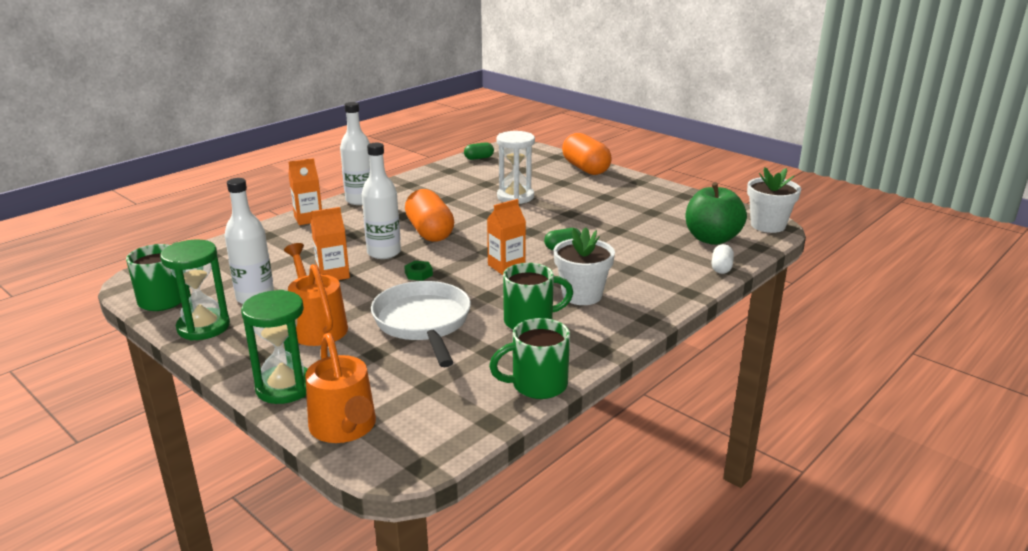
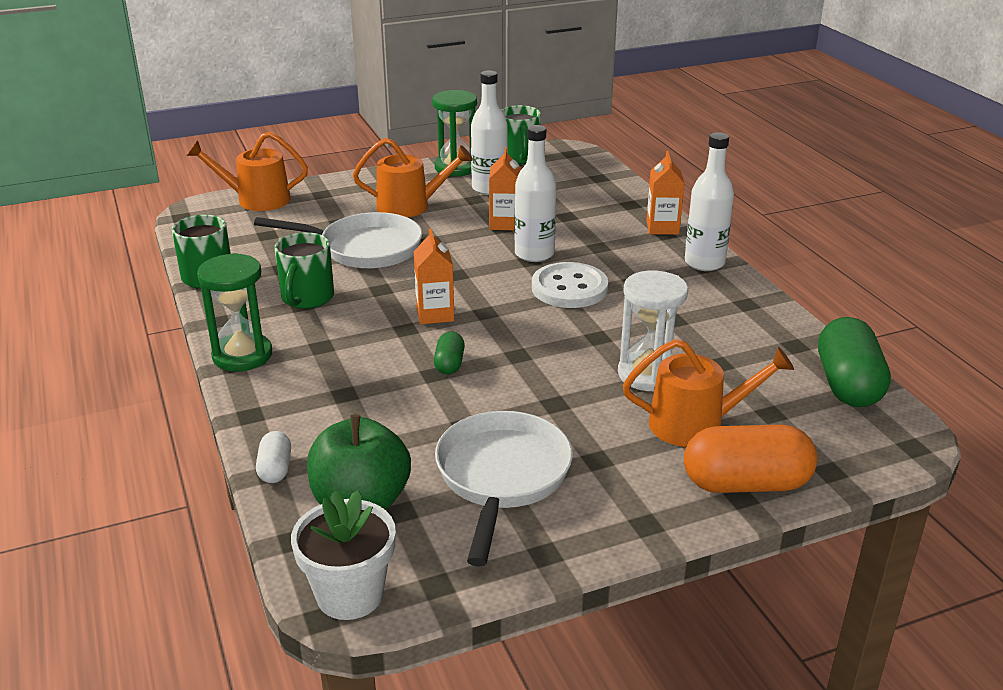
camera: 115 degrees right, 5 degrees up
(285, 387) = (332, 187): green hourglass -> green hourglass (242, 355)
(418, 274) = (465, 263): green nut -> none
(429, 232) = (569, 288): orange capsule -> white button
(479, 158) = (848, 384): green capsule -> green capsule, size x2.01
(550, 182) = (695, 424): none -> orange watering can
(582, 295) = (323, 341): white flower pot -> none
(647, 213) = (501, 477): none -> white pan
(721, 268) = (275, 469): white capsule -> white capsule turned 45 degrees clockwise

